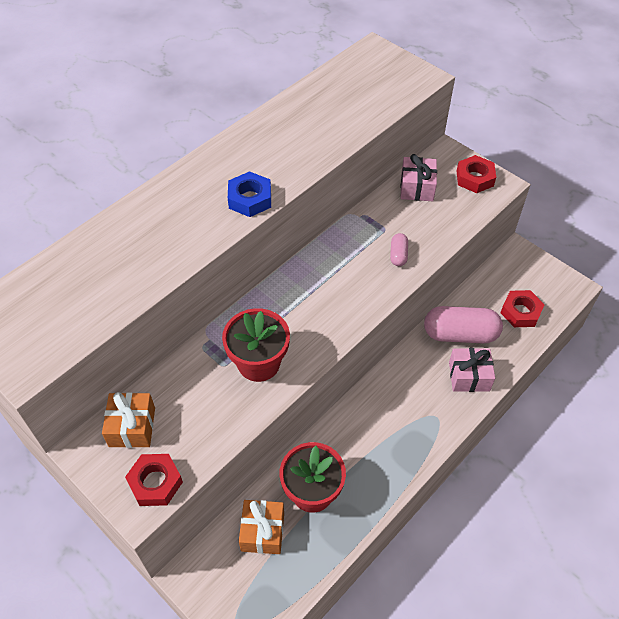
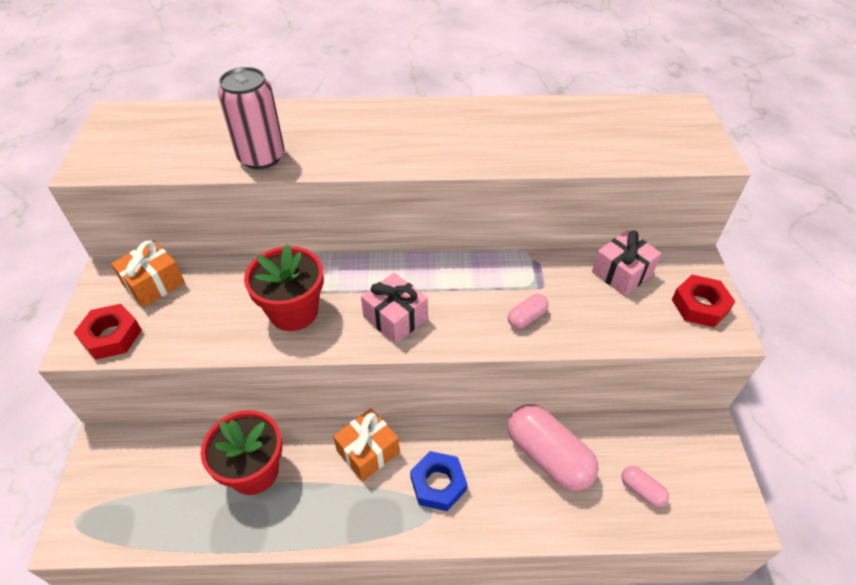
camera: 45 degrees right, 5 degrees down
(155, 266) = (261, 157): none -> pink can
(250, 199) = (400, 156): blue nut -> blue nut (438, 484)
(263, 532) = (183, 465): orange gift -> orange gift (368, 451)
(469, 376) = (509, 503): pink gift -> pink gift (395, 318)
(520, 312) = (641, 490): red nut -> pink capsule

